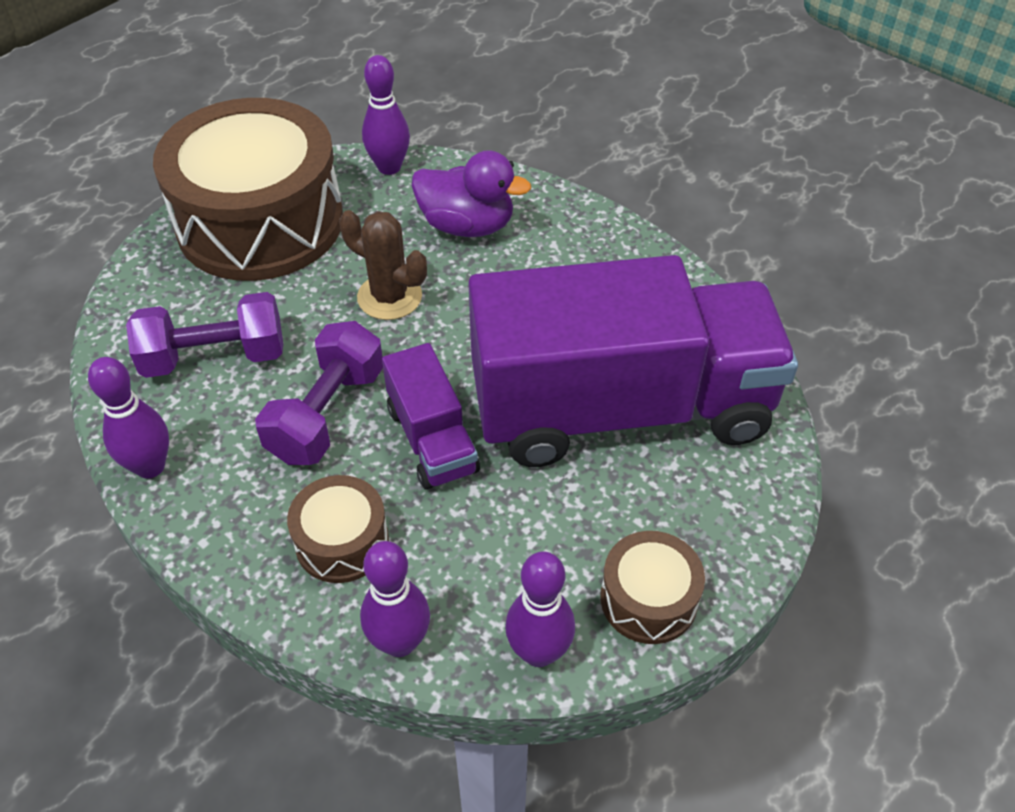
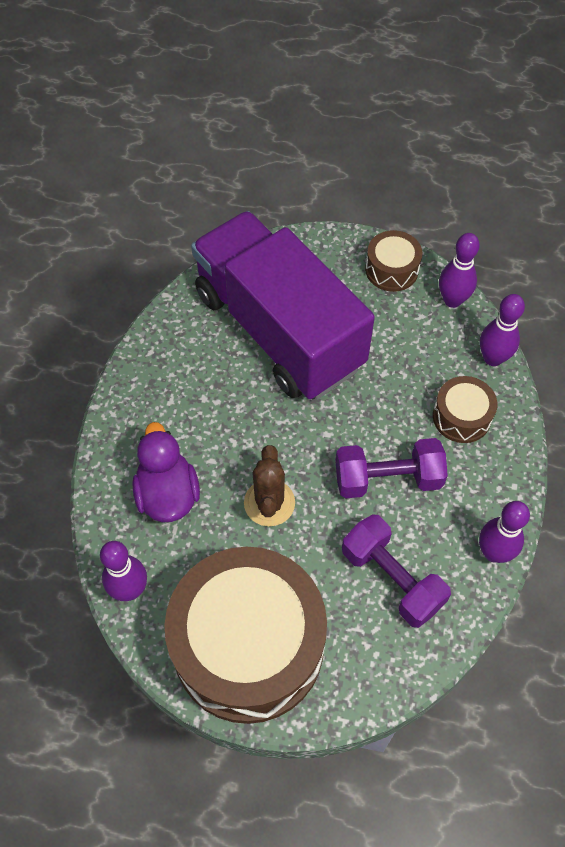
camera: 120 degrees left, 10 degrees up
(432, 439) = (366, 411): purple truck -> none

